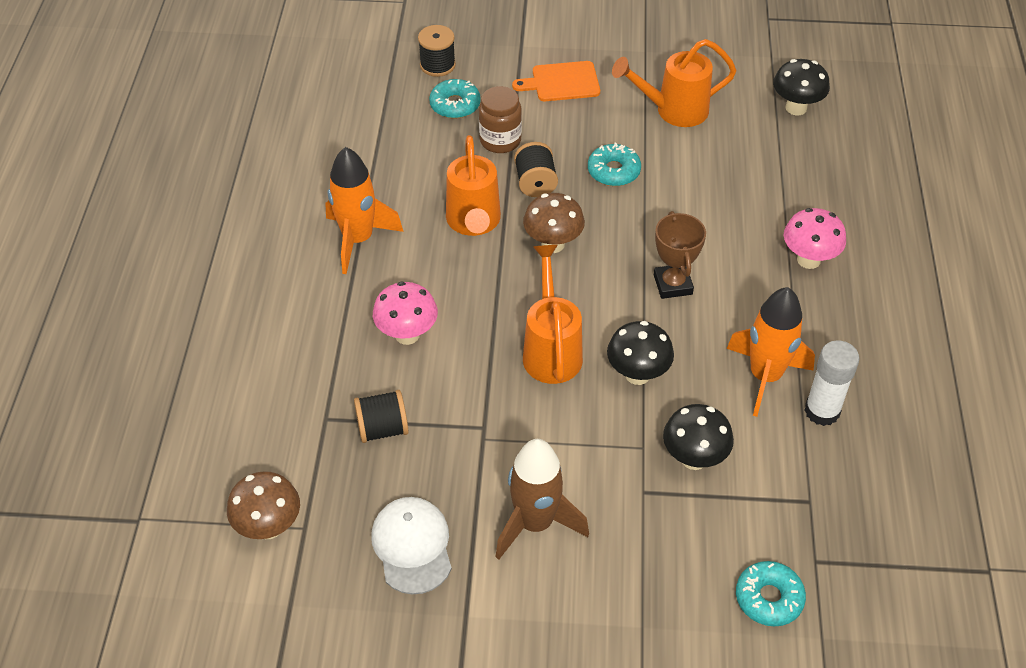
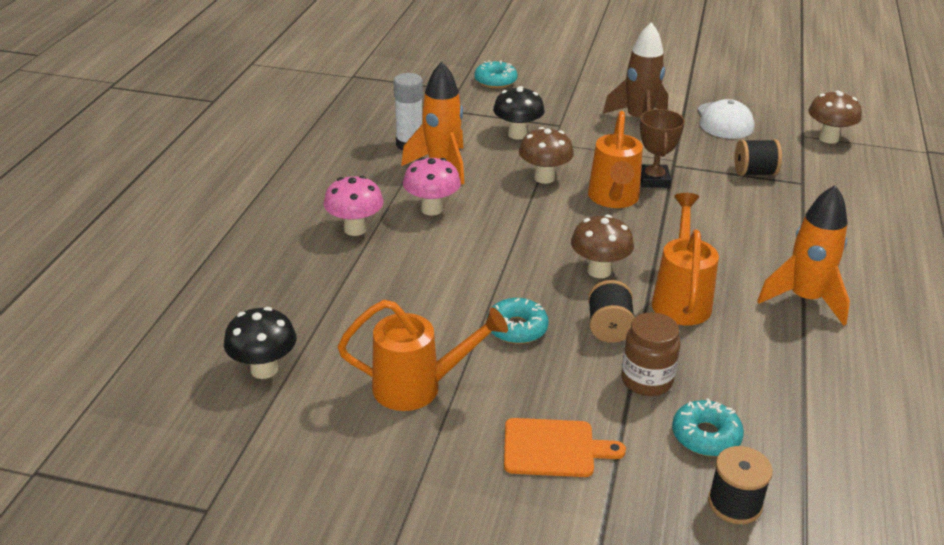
camera: 170 degrees left, 15 degrees down
(407, 335) = (742, 223): pink mushroom -> pink mushroom (432, 209)
(637, 374) = (544, 178): black mushroom -> brown mushroom
(673, 284) = (491, 227): brown trophy -> brown trophy (653, 180)

